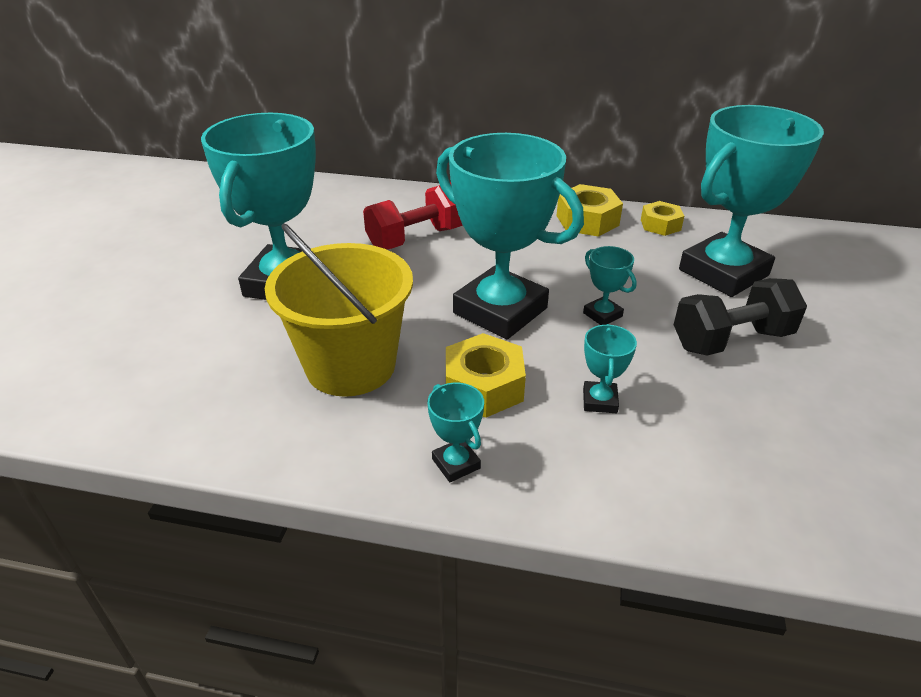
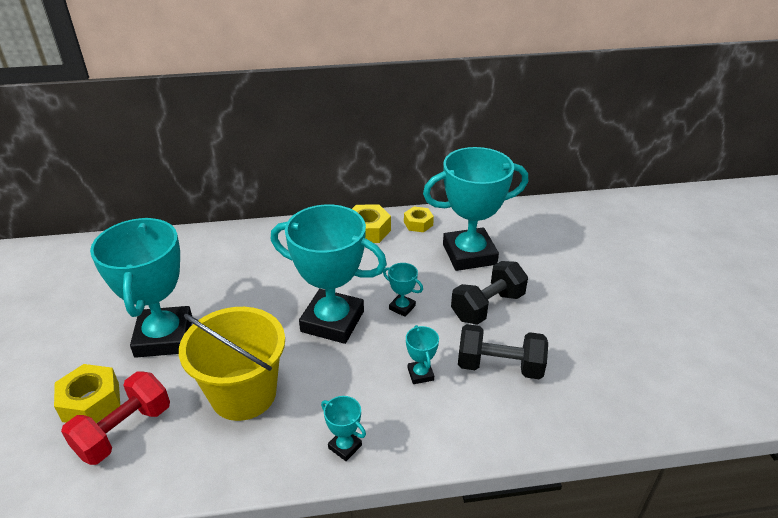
camera: 20 degrees left, 0 degrees up
(416, 238) = (249, 274): red dumbbell -> red dumbbell (124, 431)
(484, 386) = (342, 384): yellow nut -> yellow nut (91, 402)
(723, 272) = (469, 254): turquoise trophy -> turquoise trophy turned 45 degrees clockwise
(726, 420) = (499, 366): none -> black dumbbell

